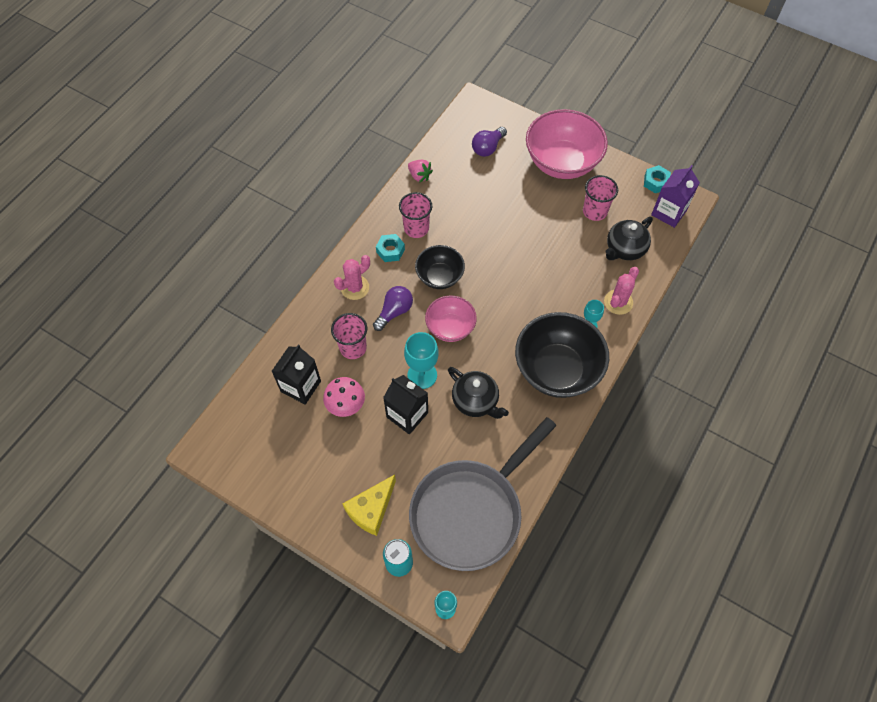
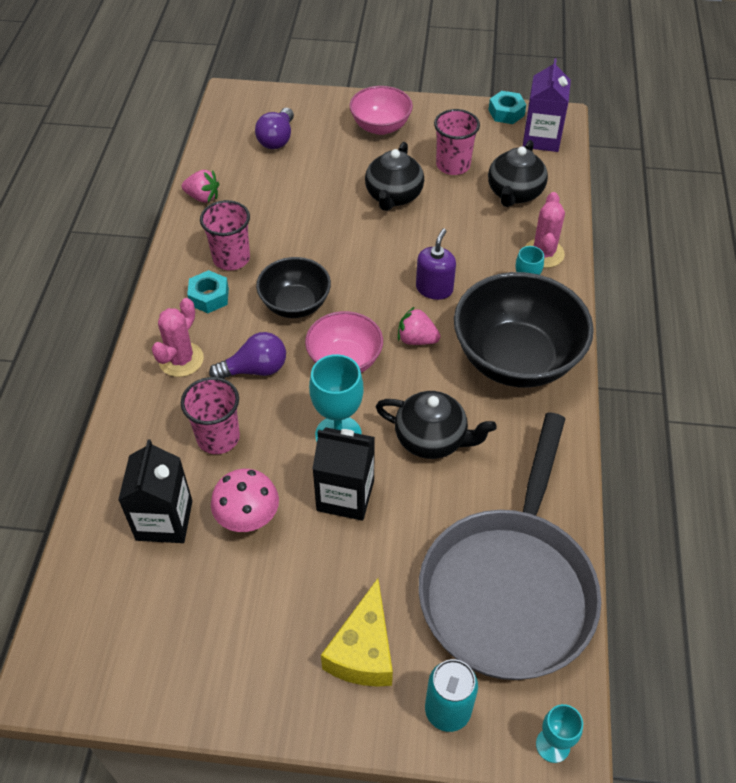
camera: 25 degrees left, 10 degrees down
(394, 312) = (255, 369): purple light bulb -> purple light bulb turned 60 degrees clockwise
(502, 331) = (416, 339): none -> pink strawberry
(532, 300) = (434, 288): none -> purple soap dispenser
(542, 221) = (393, 196): none -> black teapot
(562, 162) = (380, 126): pink bowl -> pink bowl, size x0.57

